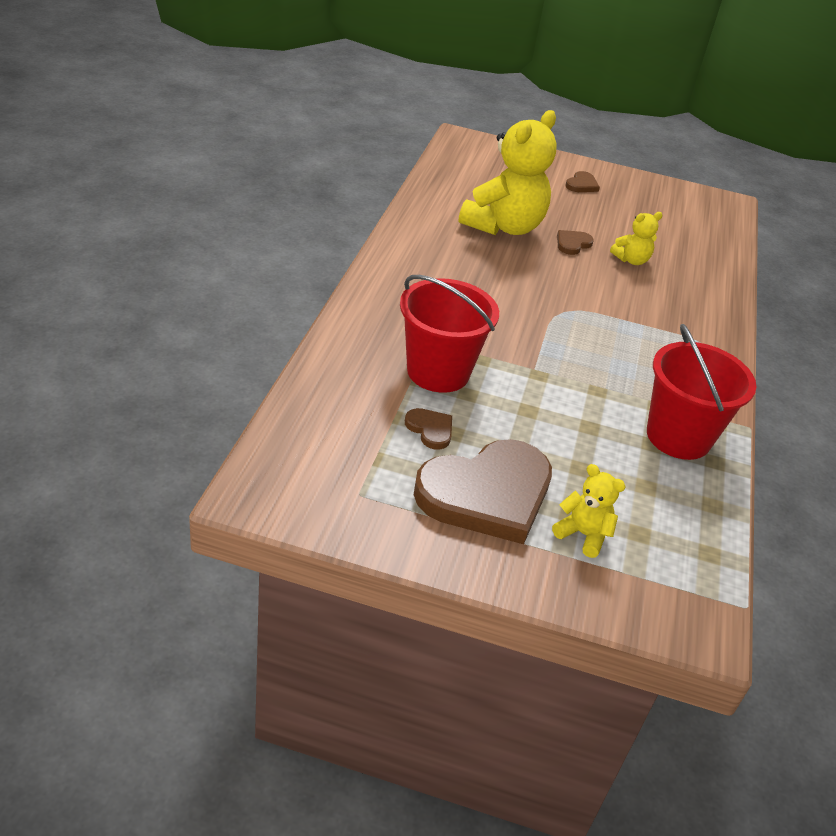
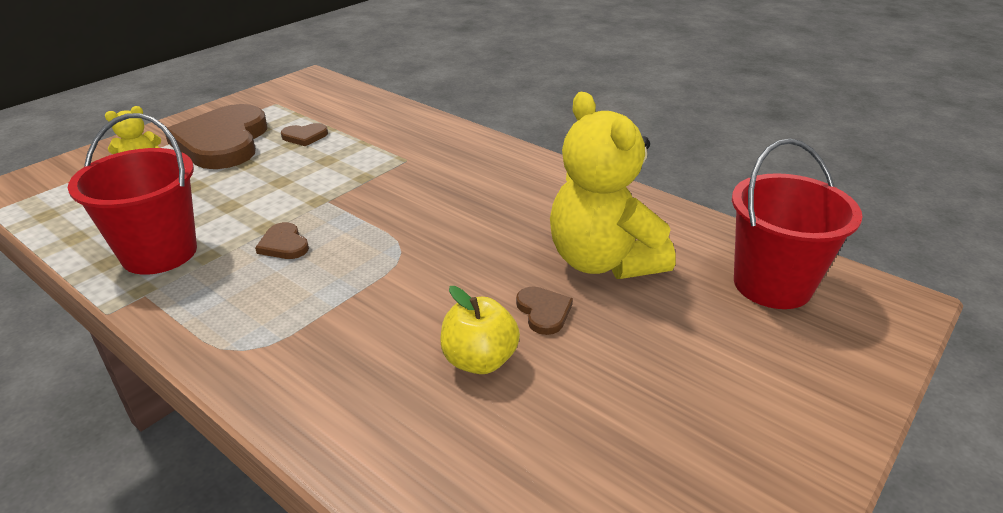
camera: 120 degrees right, 5 degrees down
(438, 372) = (364, 154): red bucket -> red bucket (772, 284)
(581, 185) = (741, 400): brown heart -> brown heart (284, 244)
(631, 260) = (479, 360): yellow teddy bear -> yellow apple

